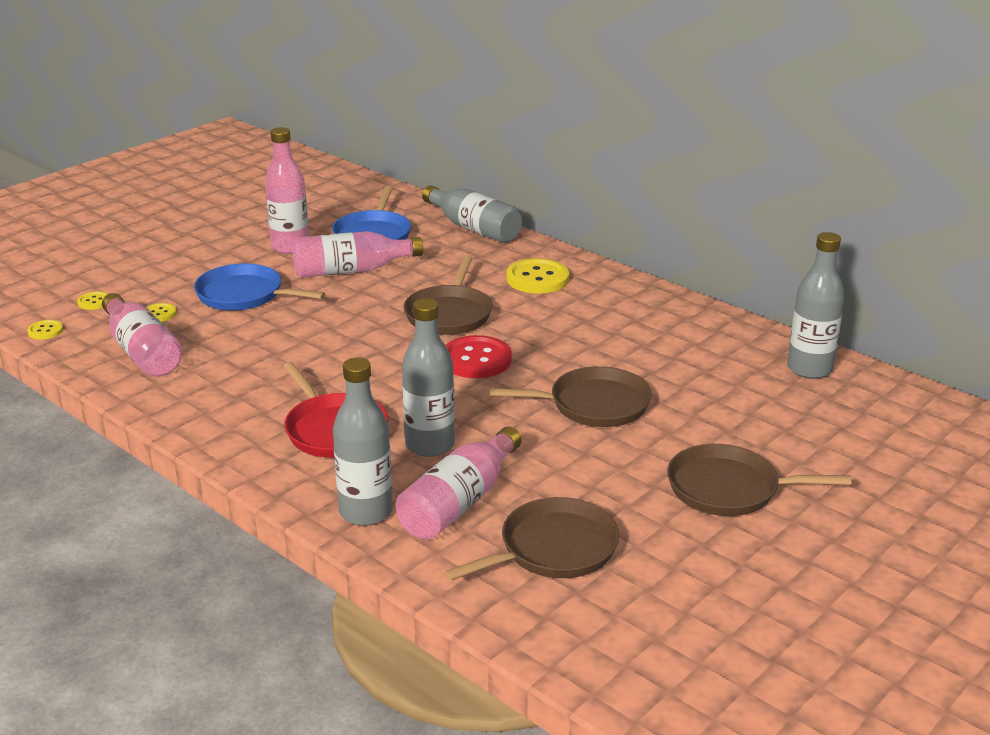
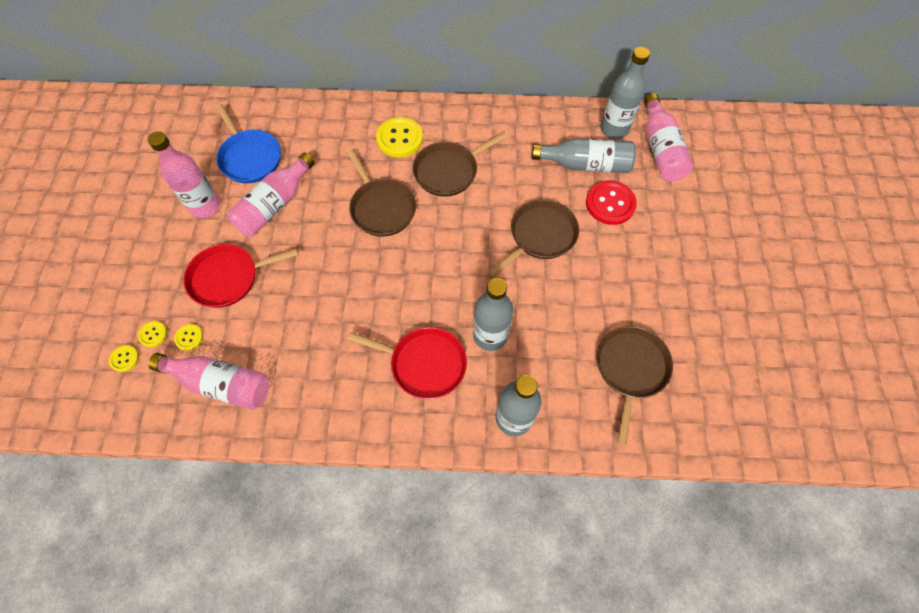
camera: 40 degrees left, 35 degrees up
(45, 331) = (123, 414): yellow button -> yellow button (153, 334)
(244, 295) = (228, 278): blue pan -> red pan
(459, 502) = (552, 370): pink bottle -> pink bottle (660, 149)
(474, 228) = (310, 110): grey bottle -> grey bottle (585, 165)
(476, 360) = (440, 241): red button -> red button (610, 204)
(728, 489) = (663, 257): brown pan -> brown pan (448, 171)

